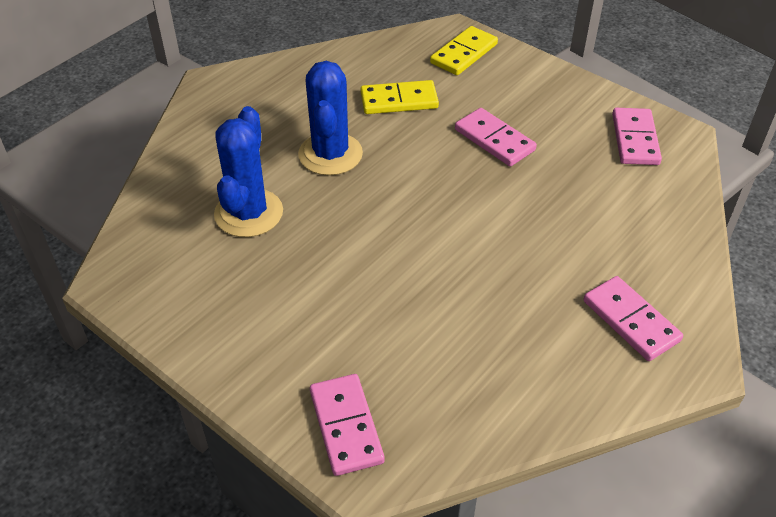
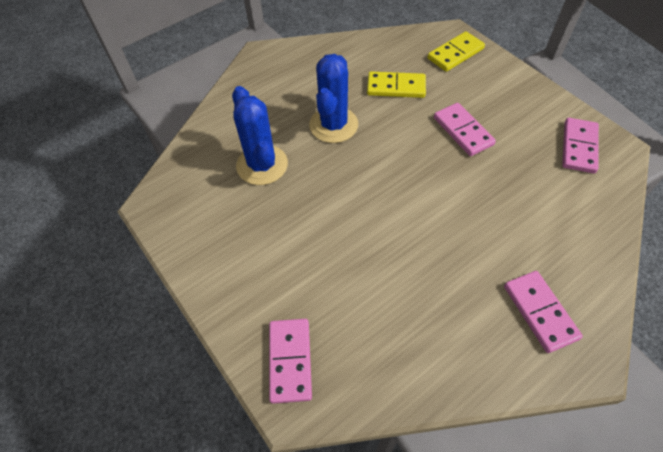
camera: 15 degrees right, 10 degrees up
(248, 213) = (262, 165): blue cactus -> blue cactus turned 45 degrees counterclockwise

